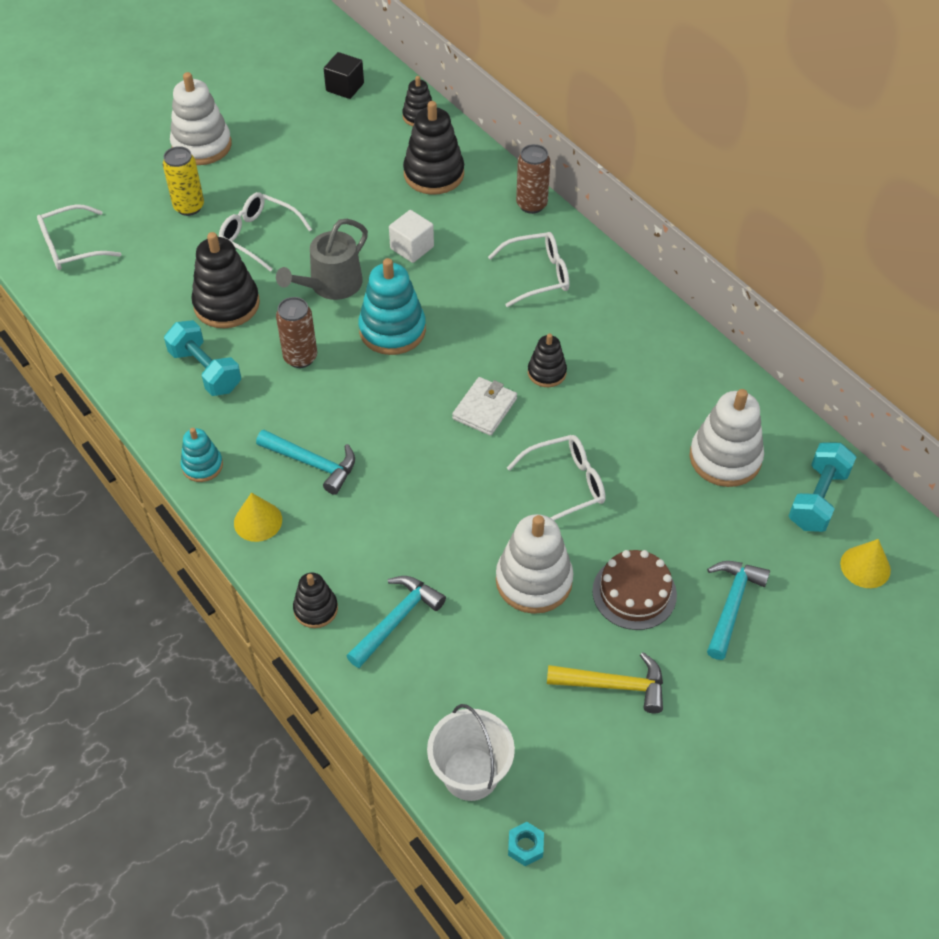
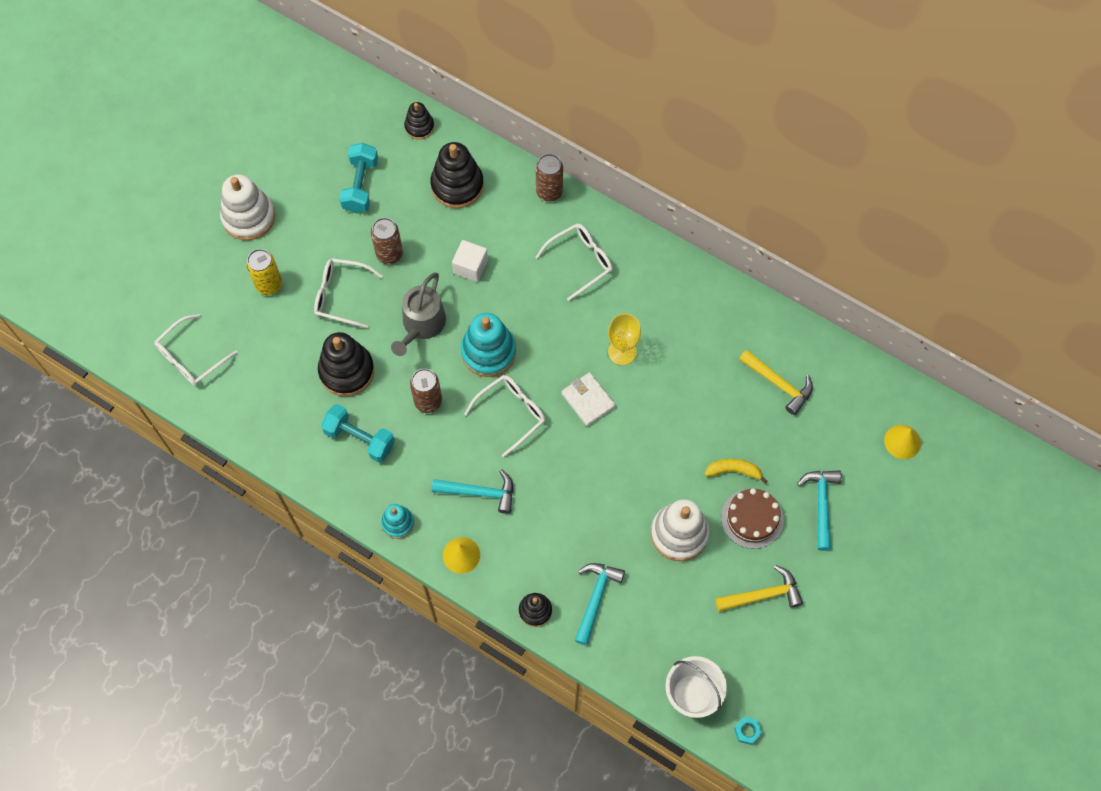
camera: 20 degrees left, 15 degrees up
(330, 214) = (389, 254): none -> brown can
(345, 87) = (342, 114): black cube -> none
(484, 408) = (588, 400): white wallet -> white wallet turned 45 degrees counterclockwise
(546, 372) = (622, 352): black stacking toy -> yellow goblet
(565, 485) = (672, 446): white glasses -> white glasses (511, 413)
(632, 533) = (734, 471): none -> yellow banana
(725, 458) = (778, 384): white stacking toy -> yellow hammer
(817, 499) = (854, 396): turquoise dumbbell -> turquoise dumbbell (360, 185)

